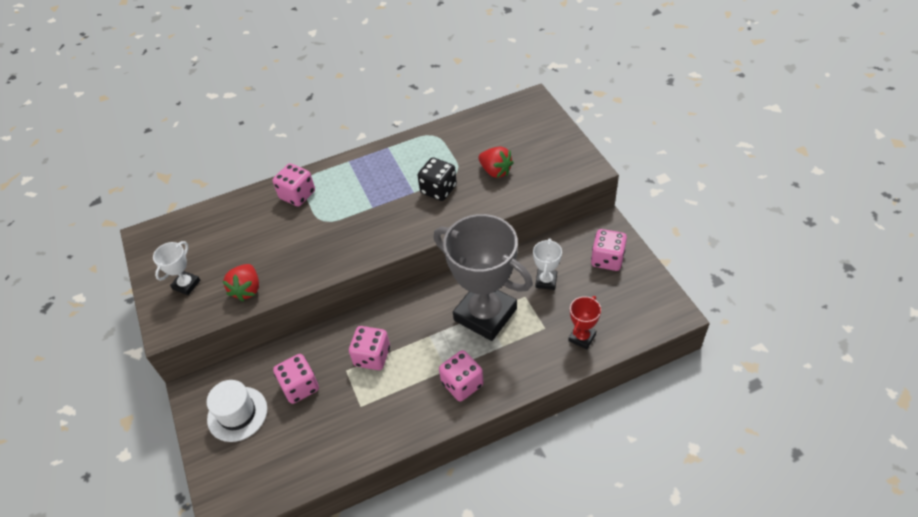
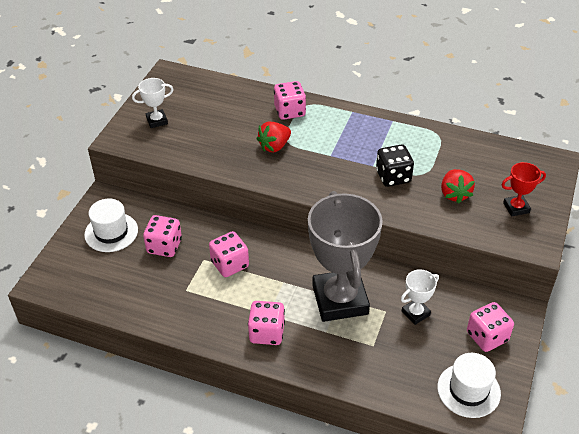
camera: 40 degrees right, 5 degrees down
(247, 289) = (187, 151): red strawberry -> red strawberry (274, 146)
(582, 337) = (393, 376): red trophy -> red trophy (516, 208)
(637, 305) = (468, 390): none -> white hat

